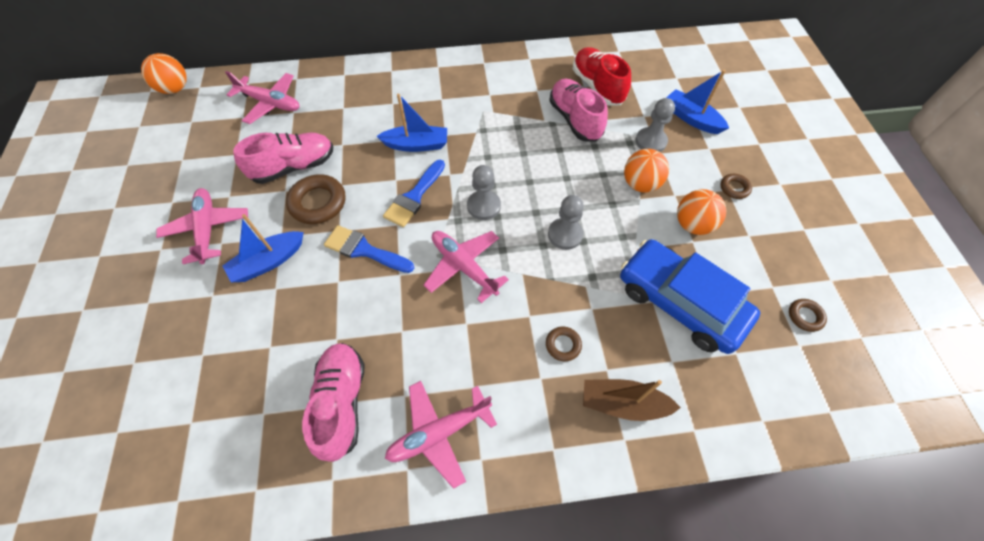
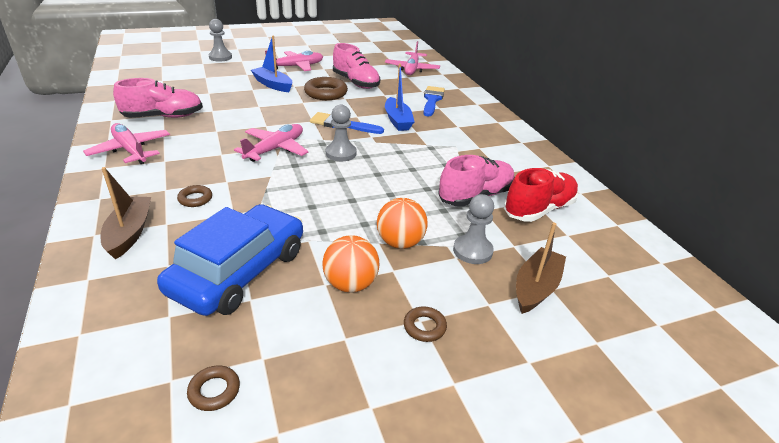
camera: 75 degrees right, 25 degrees down
(175, 89) = (408, 44): orange ball -> none
(364, 250) = (286, 111): blue brush -> blue brush (432, 100)
(565, 234) = (317, 195): grey pawn -> grey pawn (220, 57)
(691, 118) = (536, 288): blue boat -> brown boat

